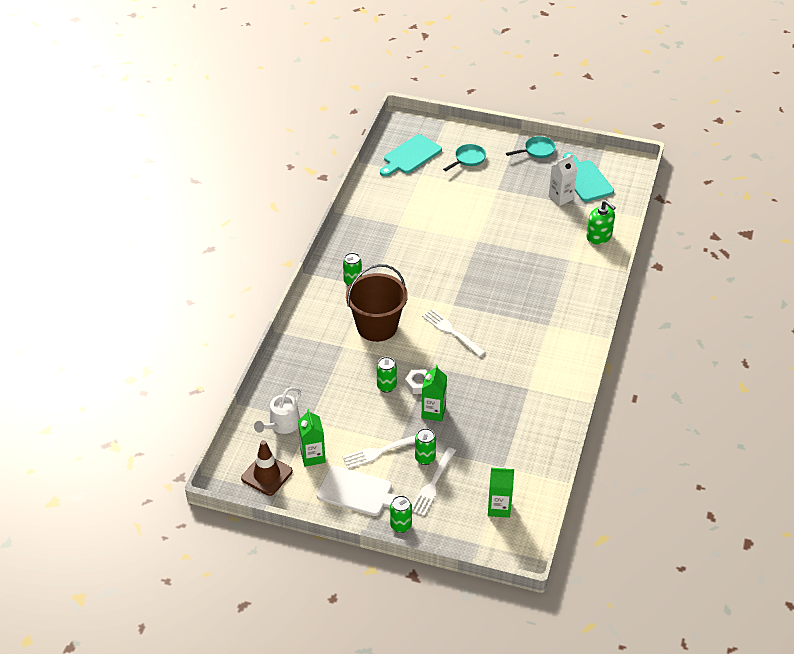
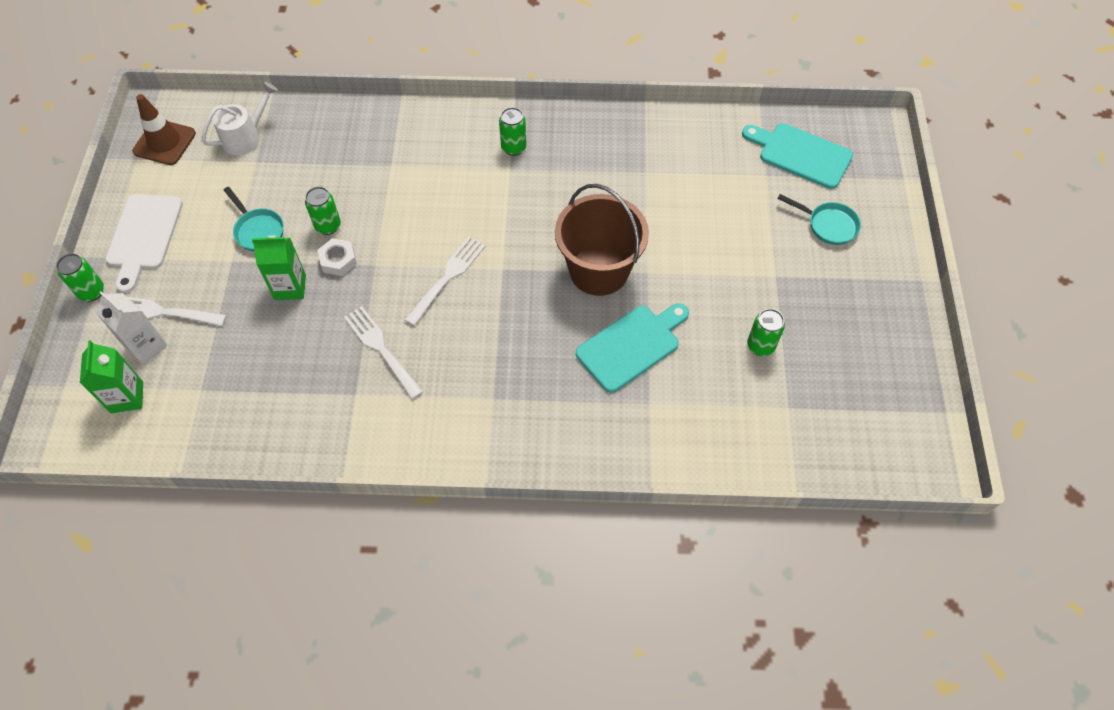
camera: 75 degrees right, 15 degrees up
(282, 425) = (245, 137): white watering can -> white watering can turned 120 degrees clockwise
(312, 456) = (198, 178): green carton -> none
(377, 326) = (435, 192): brown bucket -> brown bucket (598, 270)
(381, 451) = (214, 245): white fork -> white fork (382, 349)
(425, 458) = (207, 294): green can -> green can (760, 346)
(537, 151) = (896, 313): turquoise pan -> turquoise pan (258, 230)
(560, 198) = (793, 366): white carton -> white carton (146, 346)
(585, 179) = (857, 395): turquoise cutting board -> turquoise cutting board (632, 345)
(599, 236) = (720, 439): green soap dispenser -> none

